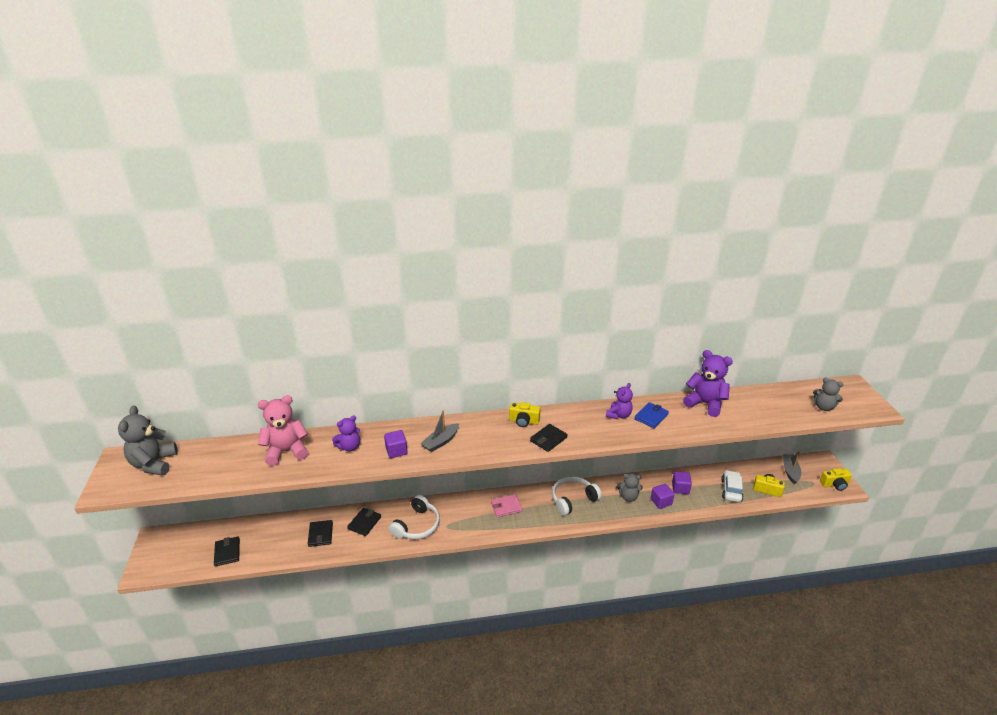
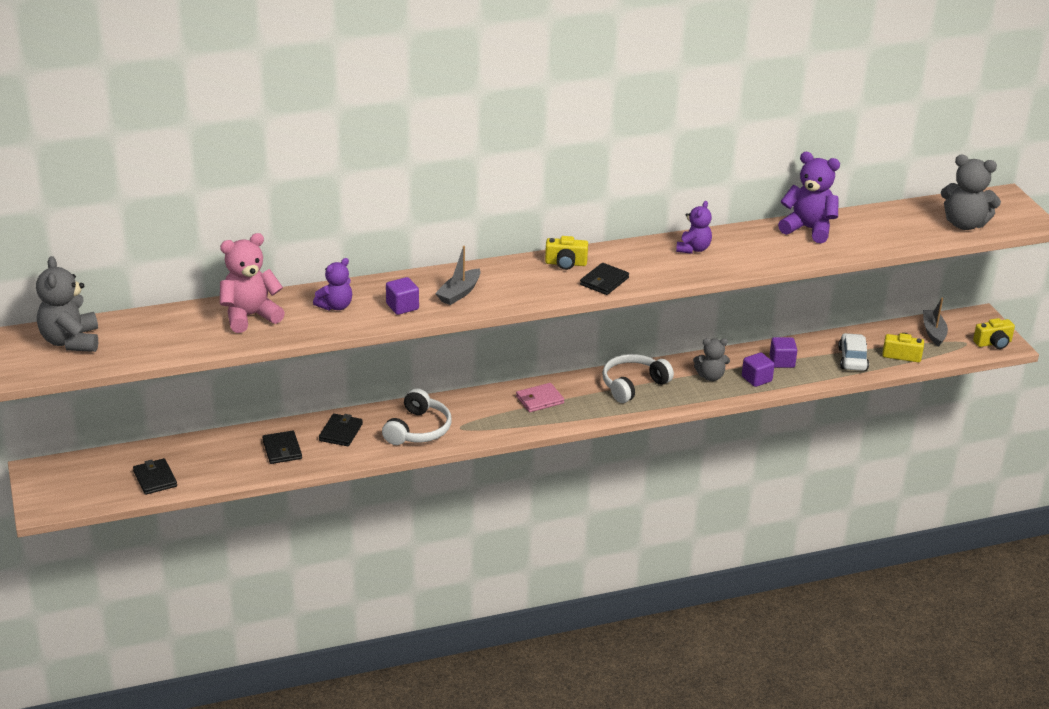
camera: 10 degrees left, 0 degrees up
(651, 416) = (737, 248): blue wallet -> none
(823, 407) = (964, 224): grey teddy bear -> grey teddy bear, size x1.58

